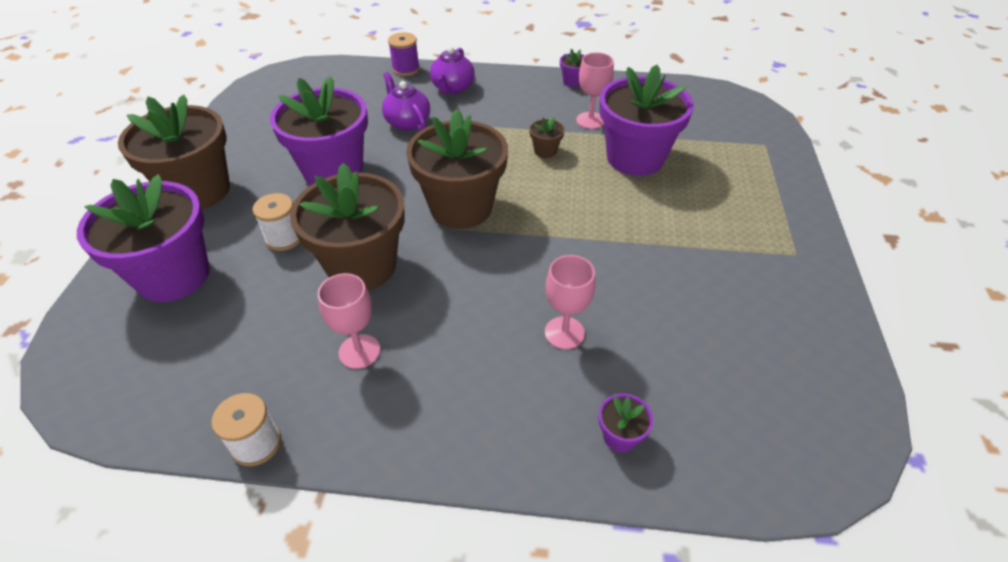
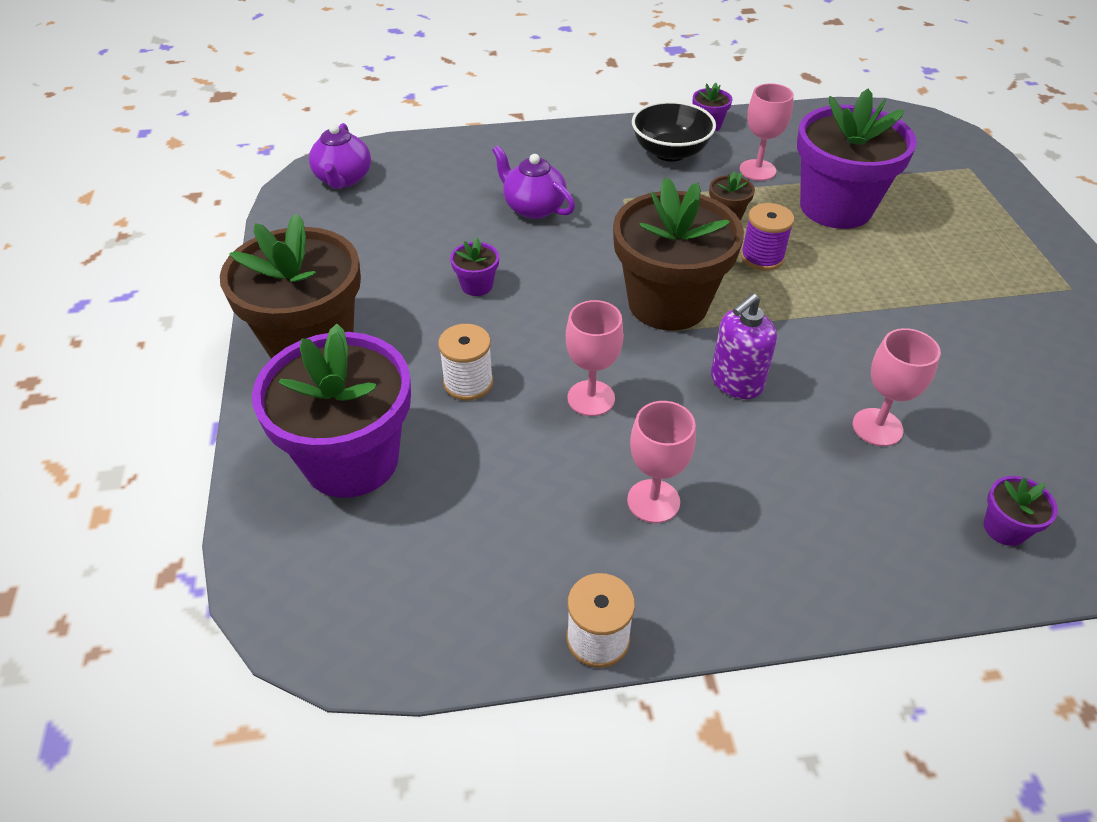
camera: 15 degrees left, 0 degrees up
(333, 170) = (477, 285): purple flower pot -> purple flower pot, size x0.40
(362, 266) = (591, 398): brown flower pot -> pink goblet
(406, 69) = (488, 139): purple spool -> purple spool (762, 257)
(452, 88) = (564, 155): purple teapot -> purple teapot (343, 179)
(475, 276) = (736, 382): none -> purple soap dispenser
(531, 97) = (670, 152): none -> black bowl

